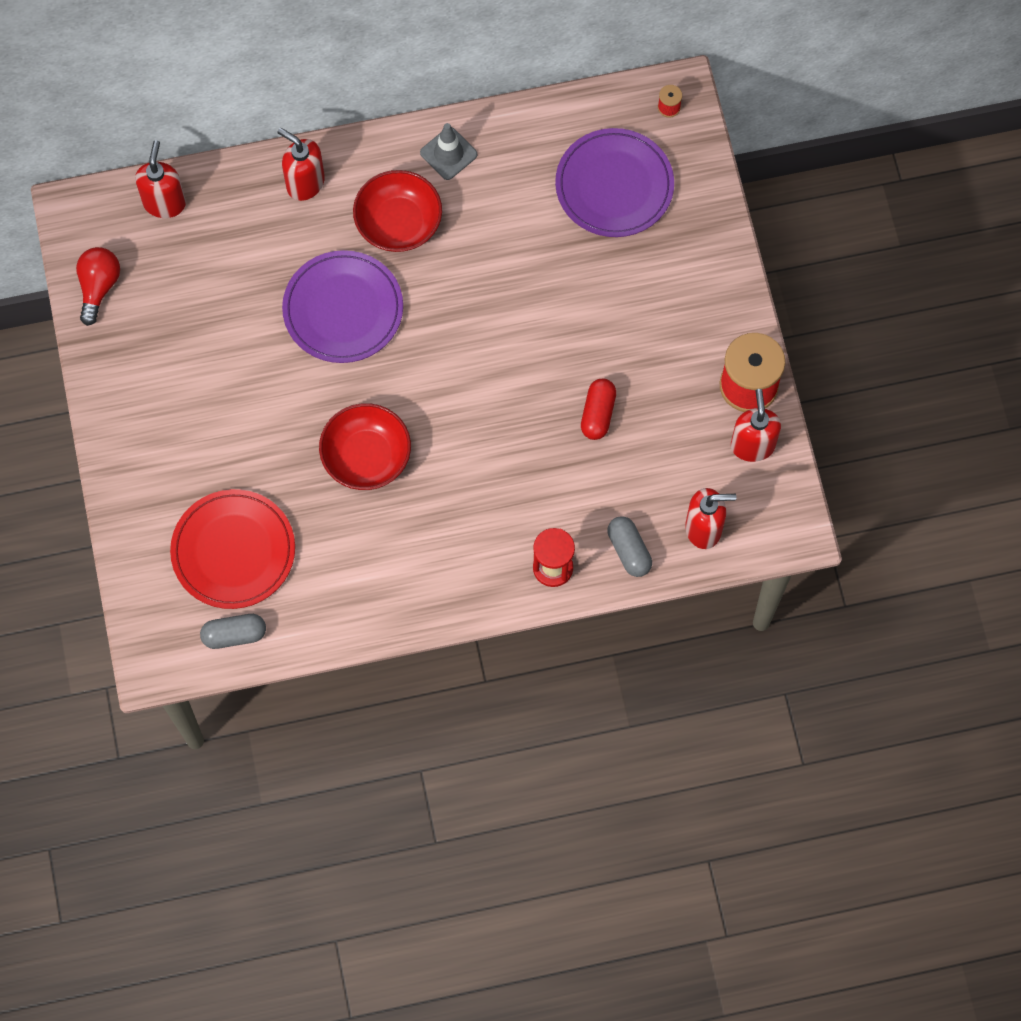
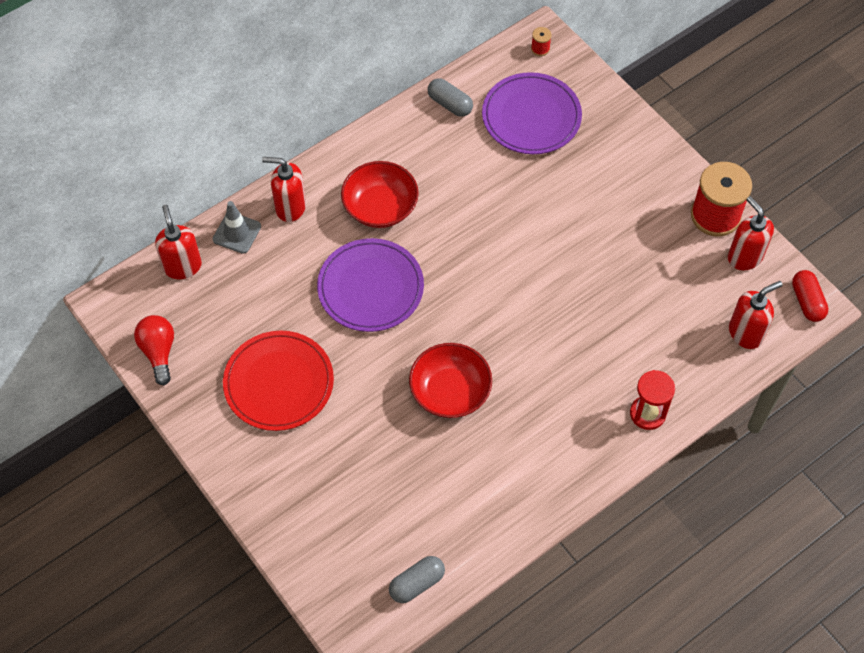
camera: 25 degrees left, 10 degrees down
(233, 551) = (380, 514): red plate -> red plate (279, 383)
(448, 153) = (392, 143): grey traffic cone -> grey traffic cone (237, 233)
(598, 414) = (614, 283): red capsule -> red capsule (807, 301)
(629, 550) = (699, 374): grey capsule -> grey capsule (450, 104)

